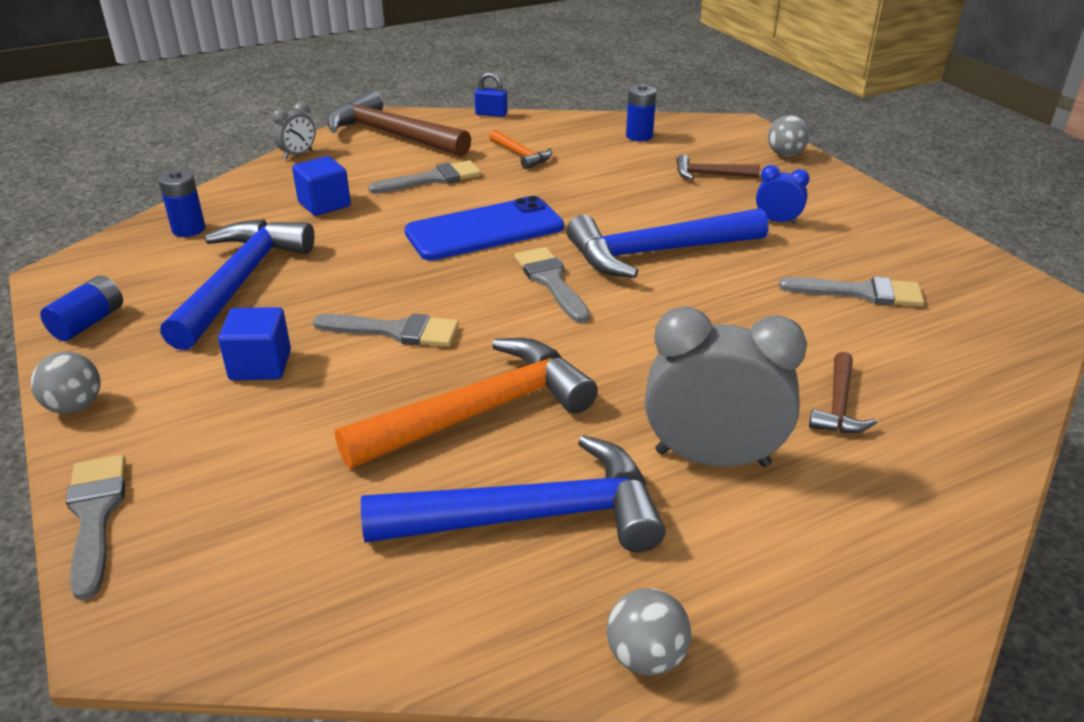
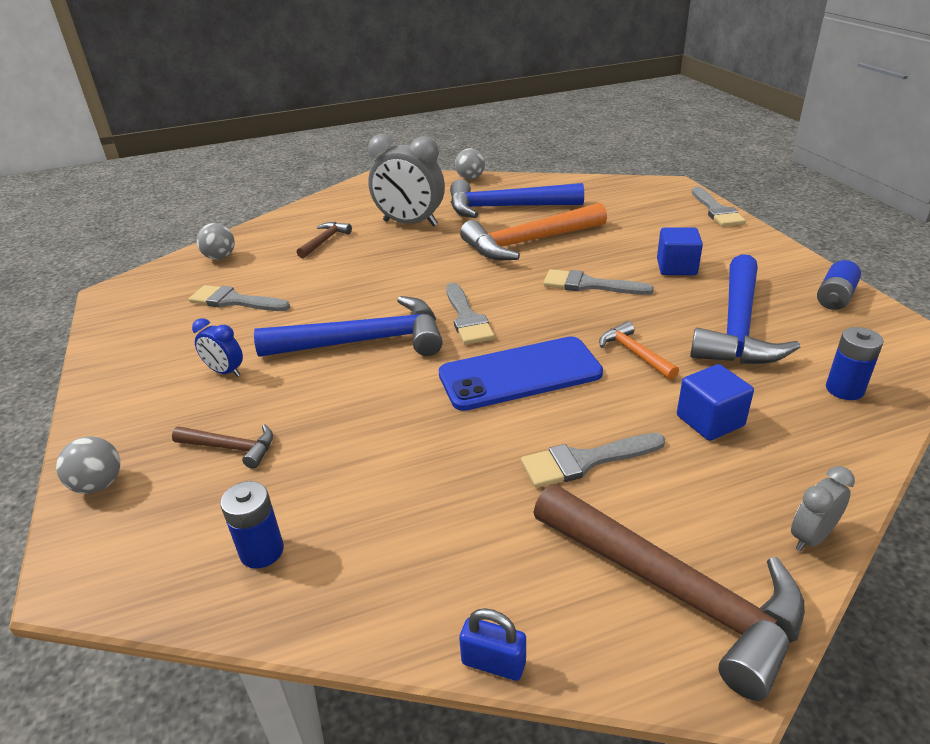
camera: 170 degrees left, 0 degrees up
(75, 406) = (780, 249): grey ball -> grey ball (220, 257)
(521, 155) = (459, 509): orange hammer -> orange hammer (634, 353)

